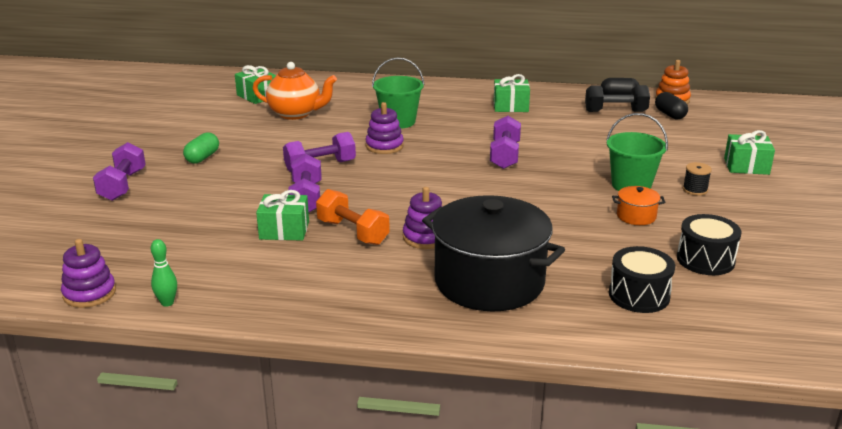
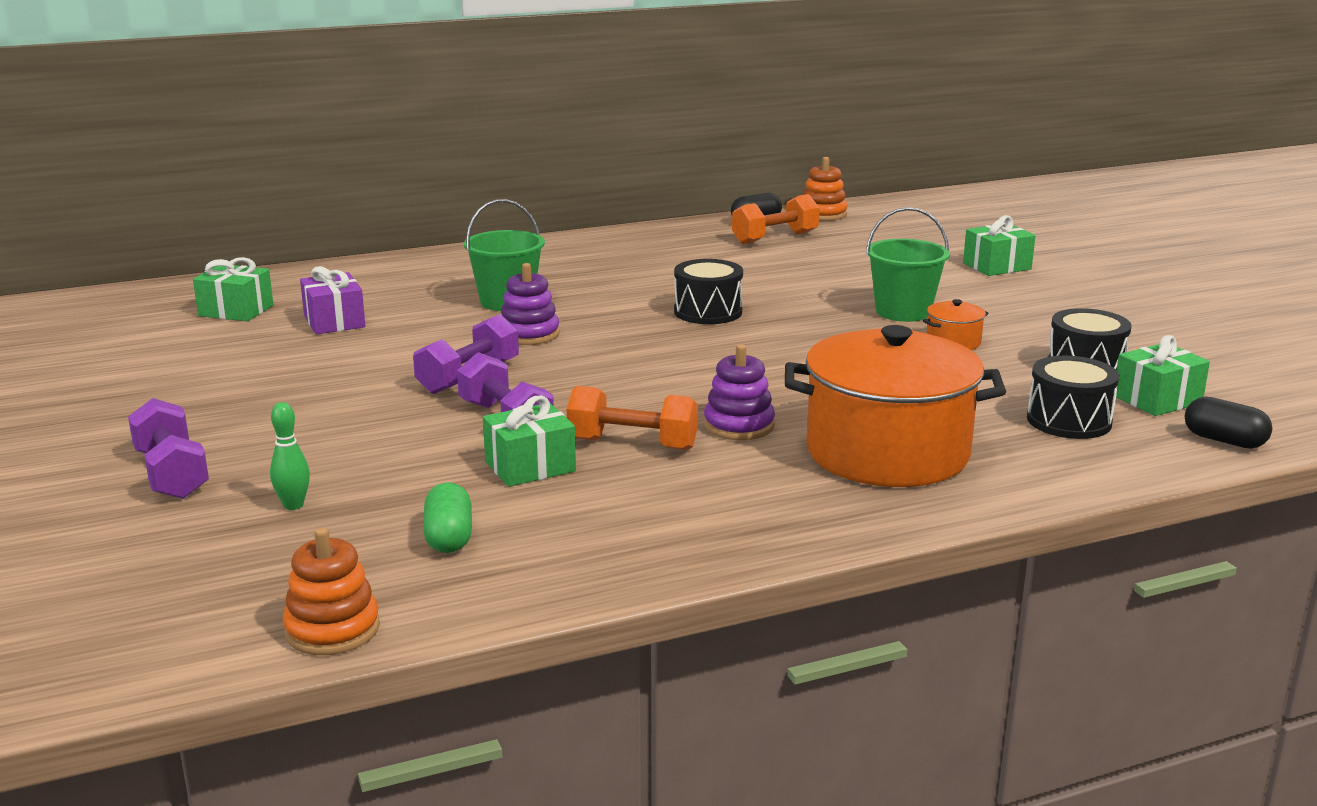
camera: 30 degrees left, 5 degrees down
(89, 293) = (332, 629): purple stacking toy -> orange stacking toy
(167, 303) = (482, 603): green bowling pin -> green bowling pin (293, 505)
(202, 157) = (260, 407): green capsule -> green capsule (449, 537)
(296, 114) = (334, 321): orange teapot -> purple gift
(489, 282) = (887, 453): black pot -> orange pot
(505, 155) = (708, 312): purple dumbbell -> black drum
(510, 106) = (636, 256): green gift -> green gift (1157, 399)
(615, 111) = (775, 238): black dumbbell -> orange dumbbell
(670, 114) = (842, 230): black capsule -> black capsule (1224, 441)
(695, 190) = (977, 301): black spool -> none

